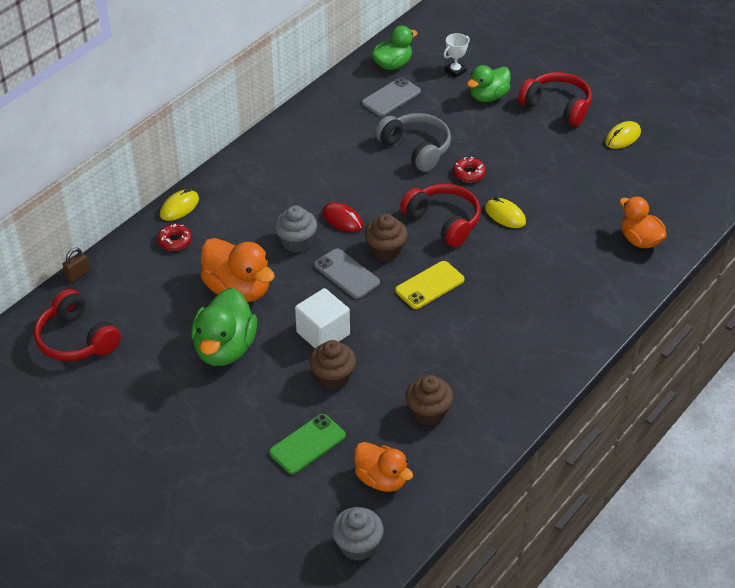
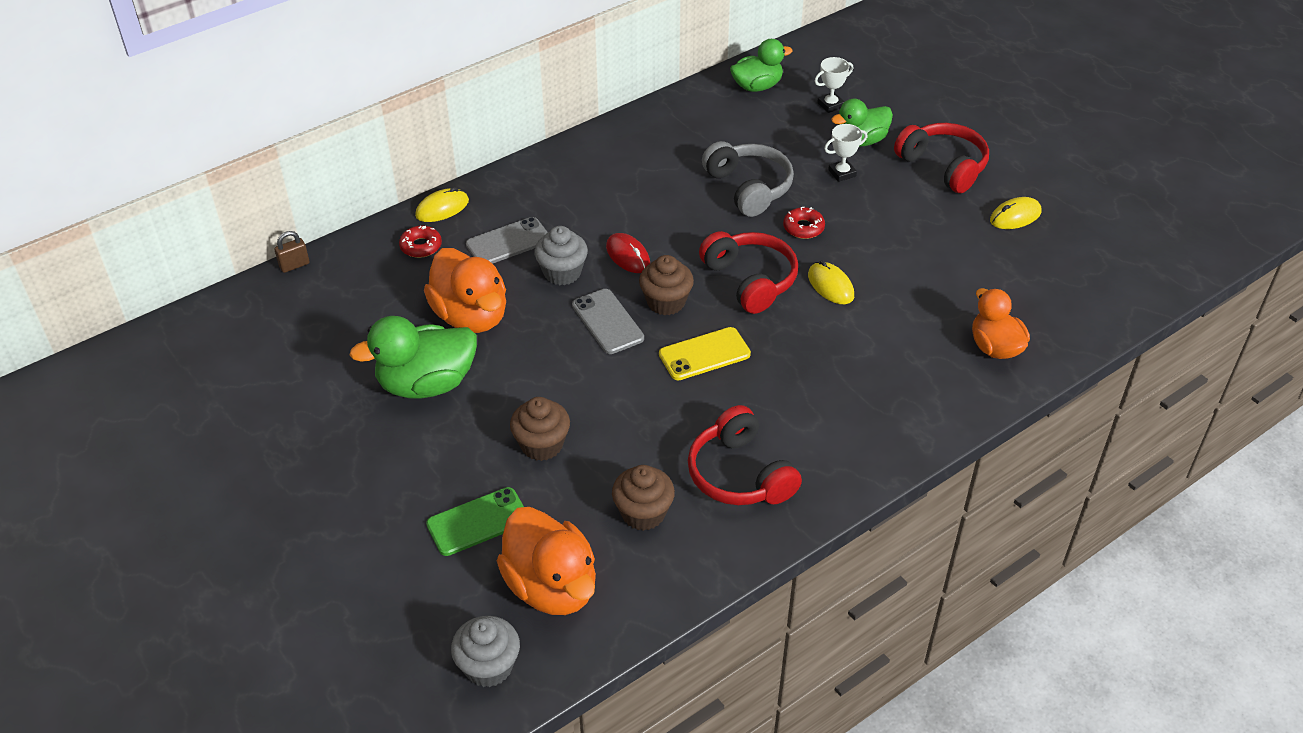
camera: 15 degrees right, 0 degrees up
(76, 339) = (260, 340): red headphones -> red headphones (739, 474)
(225, 348) = (426, 384): green duck -> green duck turned 45 degrees clockwise
(323, 333) = (551, 388): white cube -> none
(381, 479) = (552, 587): orange duck -> orange duck, size x1.50
(391, 97) = (741, 123): grey phone -> grey phone (508, 242)
(483, 125) = (842, 173): none -> white trophy

